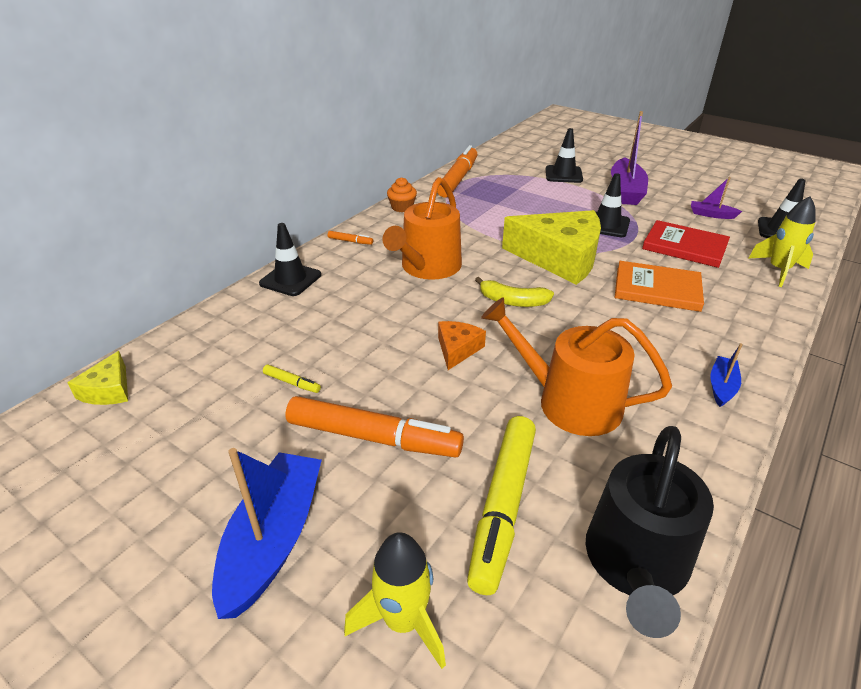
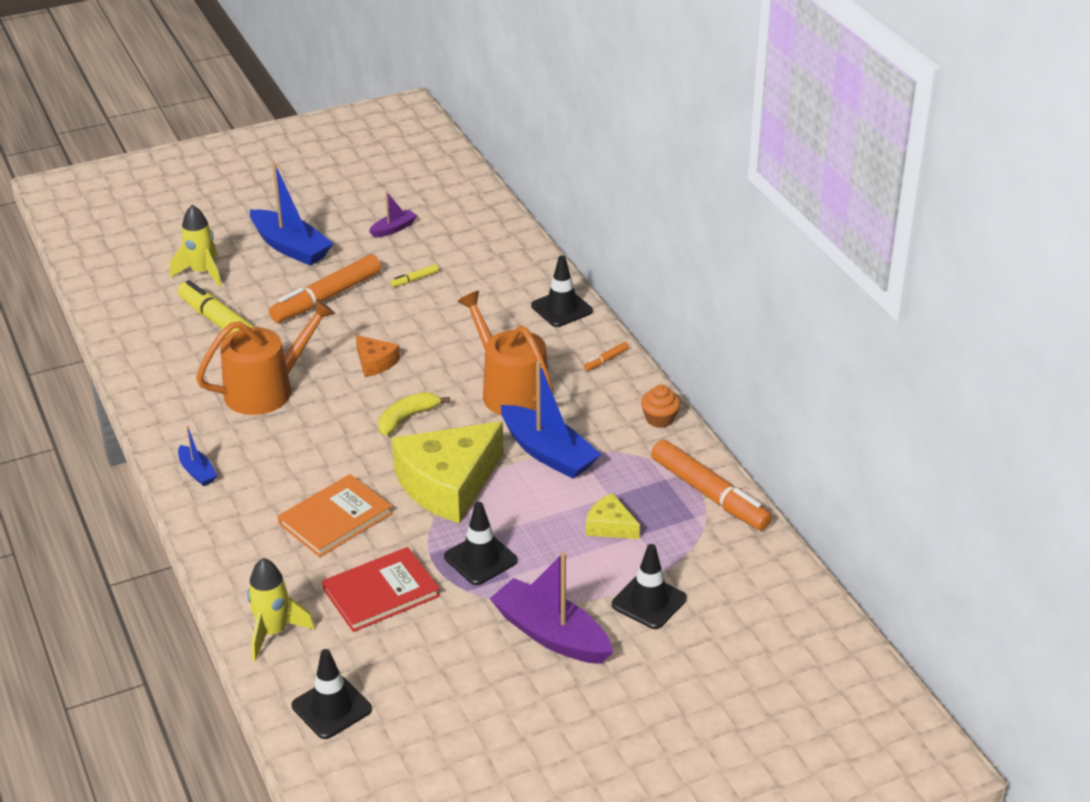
camera: 120 degrees right, 0 degrees up
(108, 390) = (482, 210): yellow cheese -> yellow cheese (610, 526)
(481, 232) = (548, 453): none -> blue boat
(636, 564) = (141, 354): black watering can -> none
(711, 215) = (422, 672): purple boat -> purple boat (393, 229)

